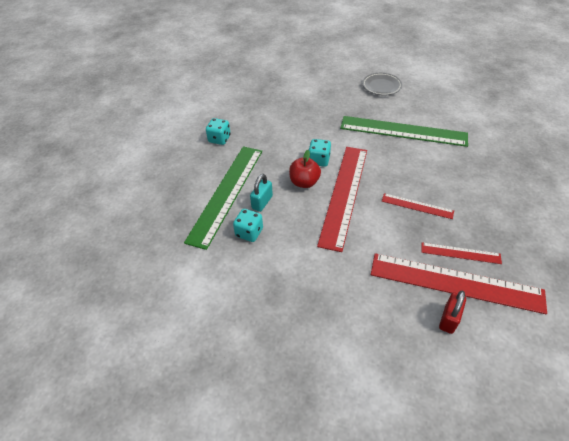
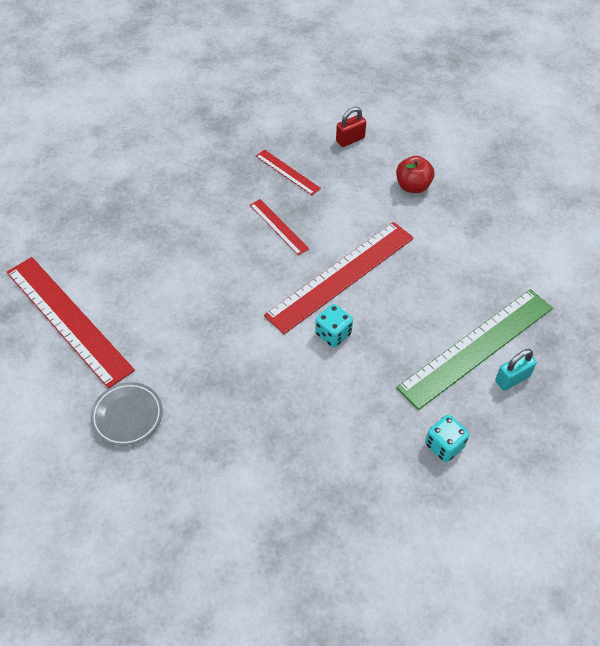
camera: 150 degrees left, 5 degrees up
(249, 232) = (474, 286): turquoise dice -> none
(262, 202) = (440, 313): turquoise padlock -> turquoise padlock (512, 379)
(304, 182) = (374, 313): red apple -> red apple (413, 186)
(403, 131) = (190, 319): green ruler -> none
(455, 282) = (317, 156): red ruler -> red ruler (68, 320)

